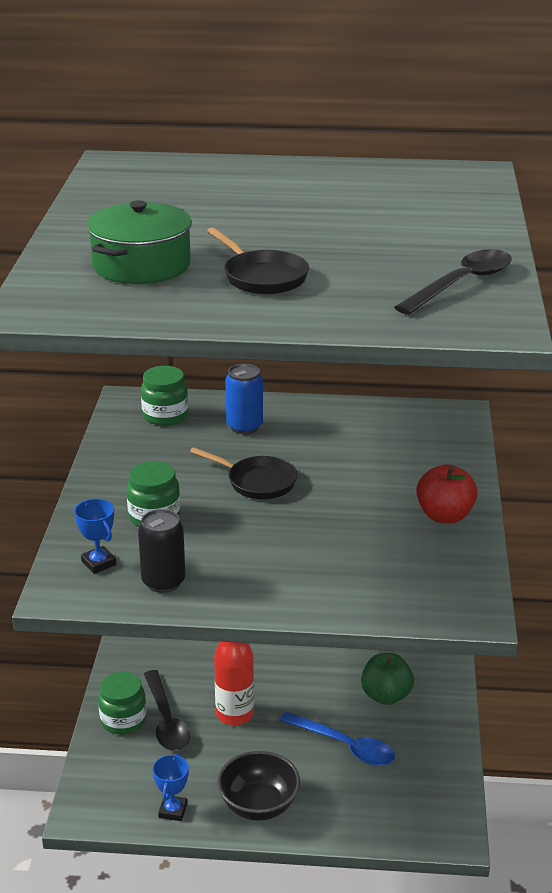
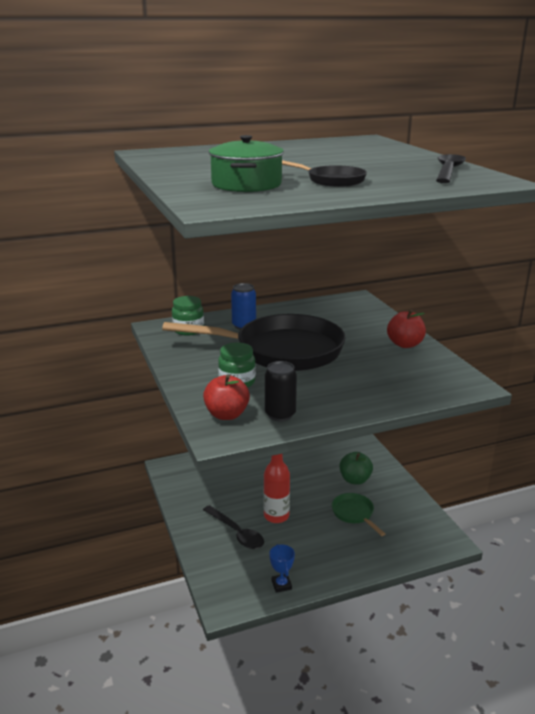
camera: 25 degrees left, 5 degrees down
(99, 563) = (226, 415): blue trophy -> red apple
(123, 720) = (209, 541): green jar -> none
(257, 482) = (281, 351): black pan -> black pan, size x2.32
(259, 805) = (331, 563): black bowl -> none
(345, 746) = (354, 514): blue spoon -> green pan

